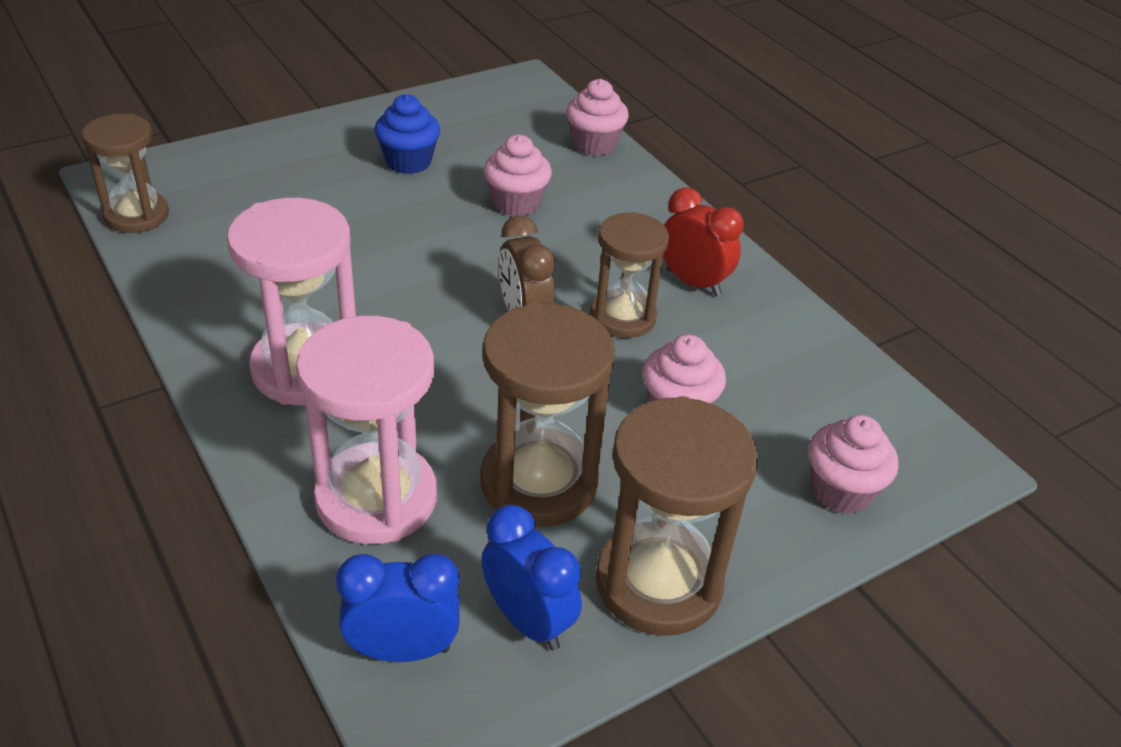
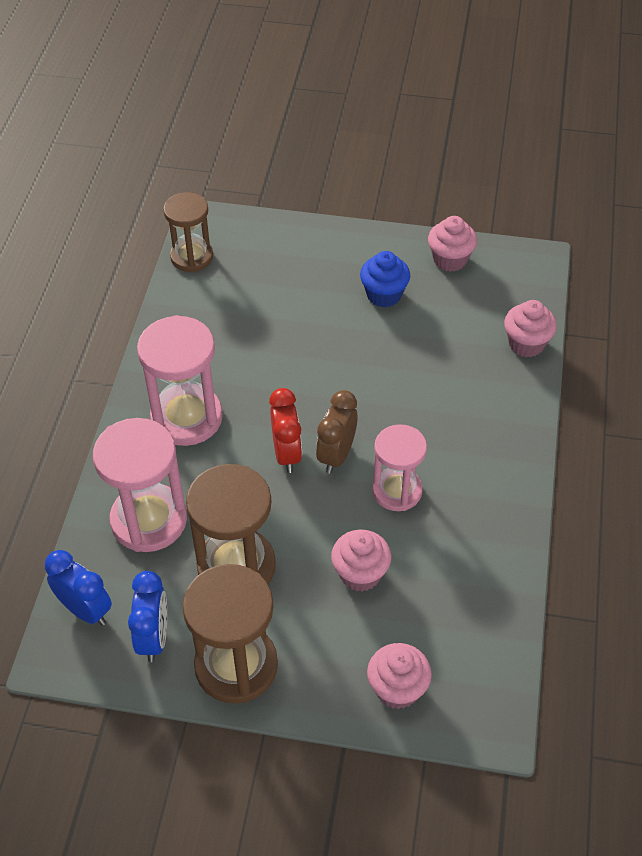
camera: 45 degrees right, 10 degrees up
(516, 203) = (420, 366): pink cupcake -> pink cupcake (450, 260)
(623, 317) = (397, 491): brown hourglass -> pink hourglass
(693, 282) = (471, 493): red clock -> red clock (287, 454)

